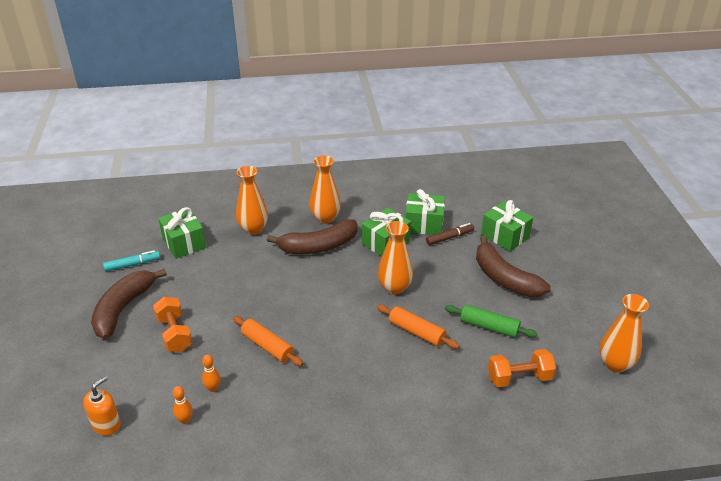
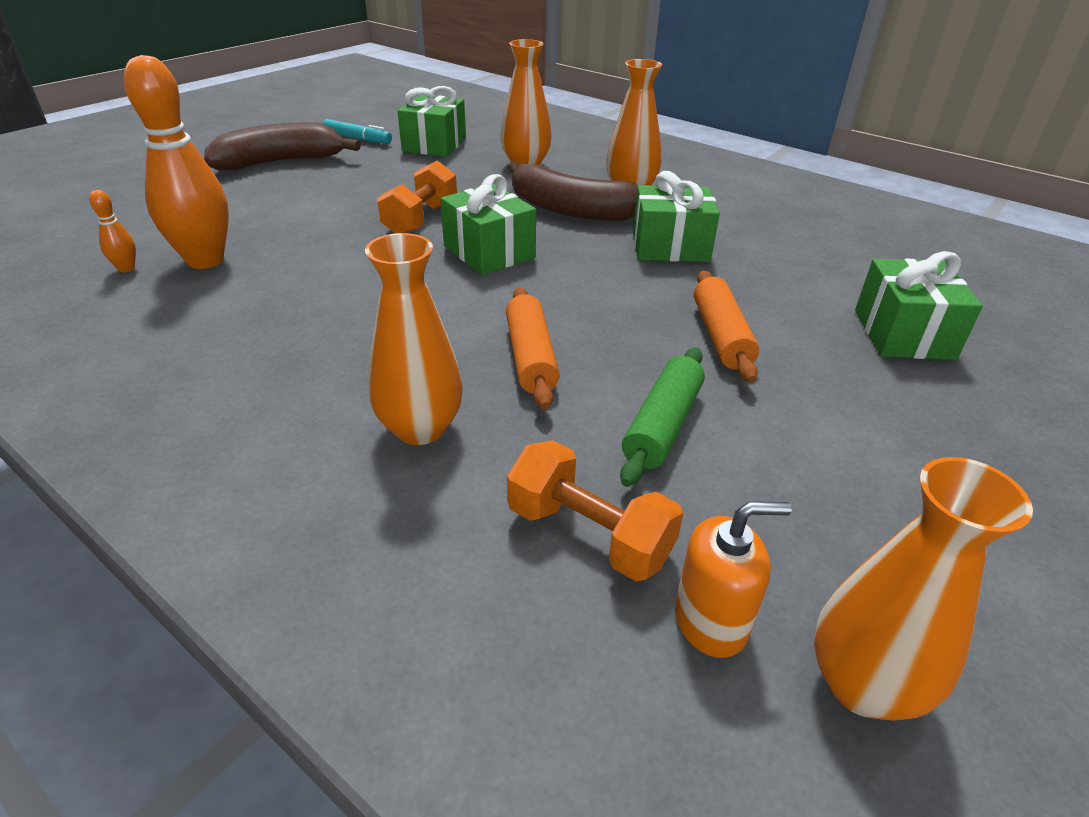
camera: 45 degrees right, 0 degrees up
(106, 424) = (76, 230): orange soap dispenser -> orange soap dispenser (711, 620)
(174, 334) = (276, 201): orange dumbbell -> orange dumbbell (421, 219)
(213, 388) = (205, 260): orange bowling pin -> orange bowling pin, size x2.38
(267, 346) = (330, 260): orange rolling pin -> orange rolling pin (721, 336)
(394, 288) = (594, 294): orange vase -> orange vase (420, 428)
(424, 224) = (768, 256): green gift -> green gift (489, 252)
(449, 237) = (787, 288): brown marker -> none
(489, 327) = (662, 425): green rolling pin -> green rolling pin turned 45 degrees clockwise
(504, 278) = (808, 383): brown banana -> none

